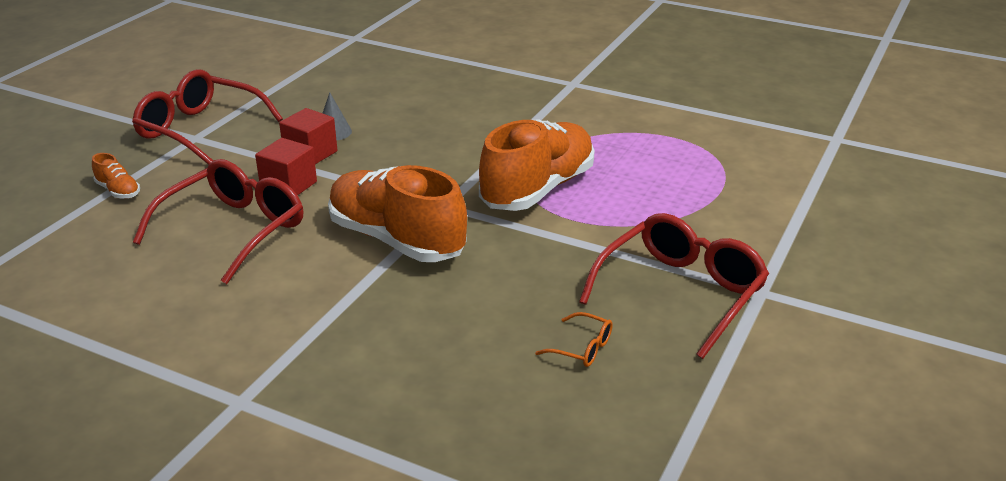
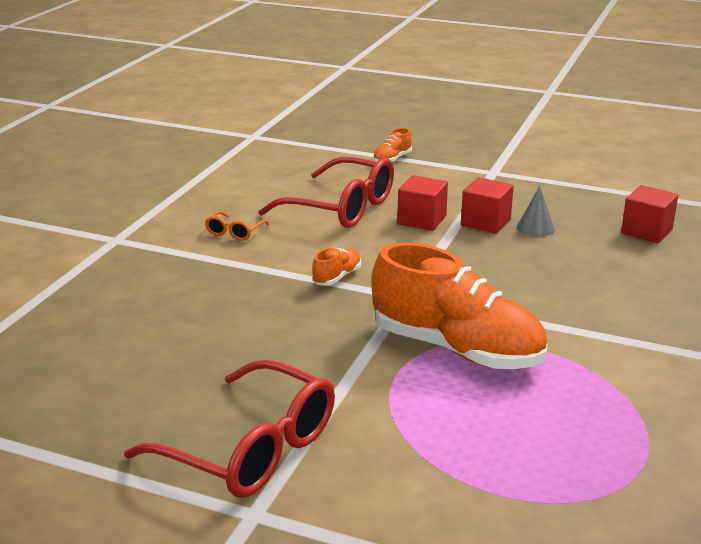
camera: 85 degrees right, 5 degrees down
(199, 129) = (509, 172): red glasses -> none
(361, 88) = (646, 231): none -> red cube
(396, 240) = (337, 277): orange shoe -> orange shoe, size x0.41
(582, 348) = (157, 383): orange glasses -> orange glasses (234, 232)

